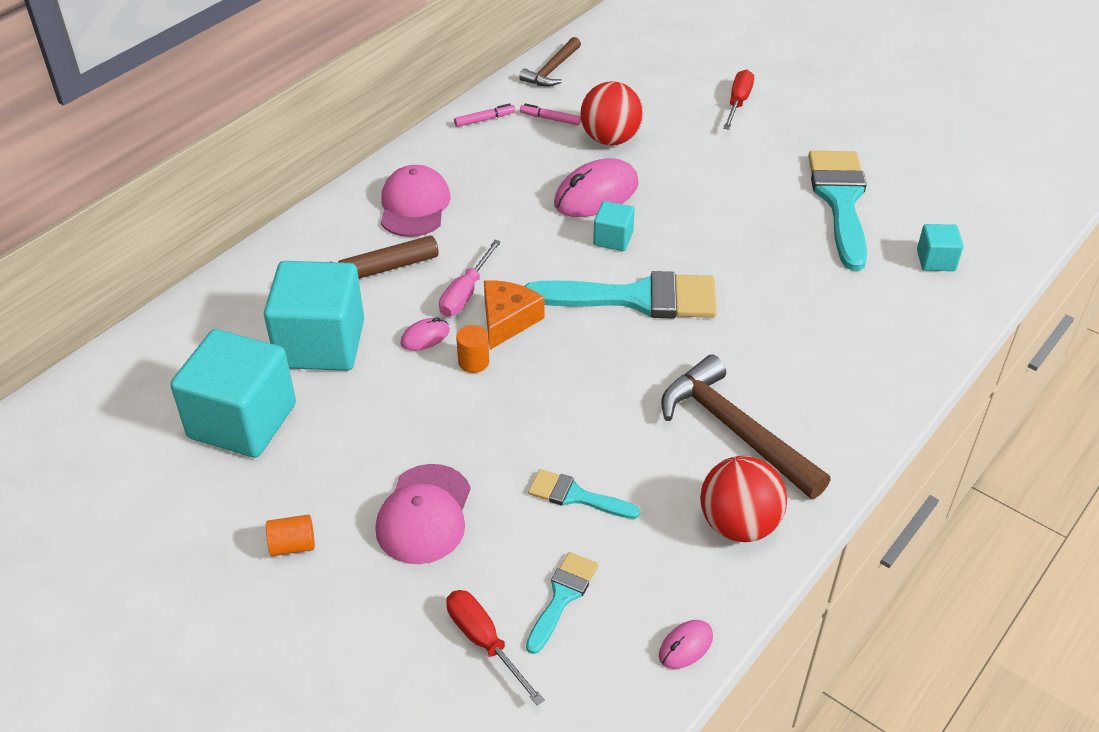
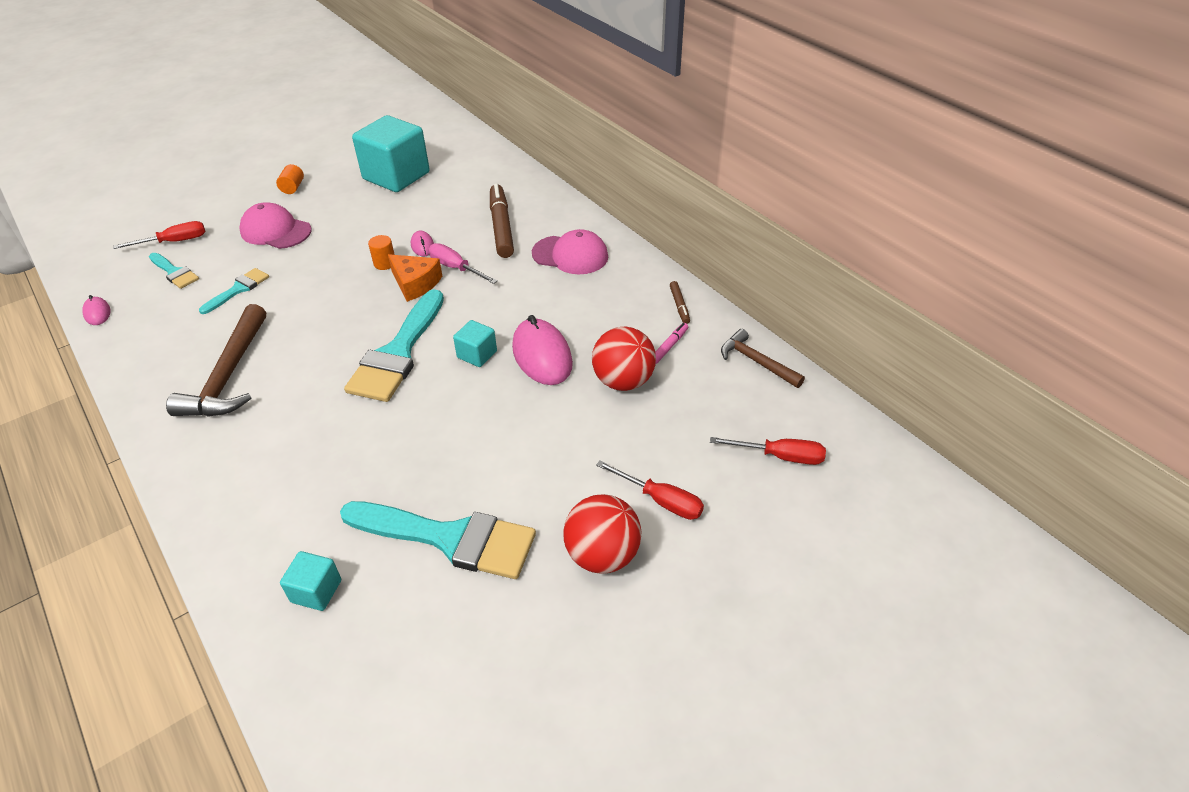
camera: 105 degrees right, 0 degrees up
(321, 344) = (443, 205): turquoise cube -> none
(484, 119) = (679, 306): pink marker -> brown marker
(661, 53) = (780, 456): none -> red screwdriver
(734, 430) = (229, 375): brown hammer -> brown hammer turned 120 degrees clockwise
(738, 524) = (153, 357): red ball -> red ball (602, 555)

